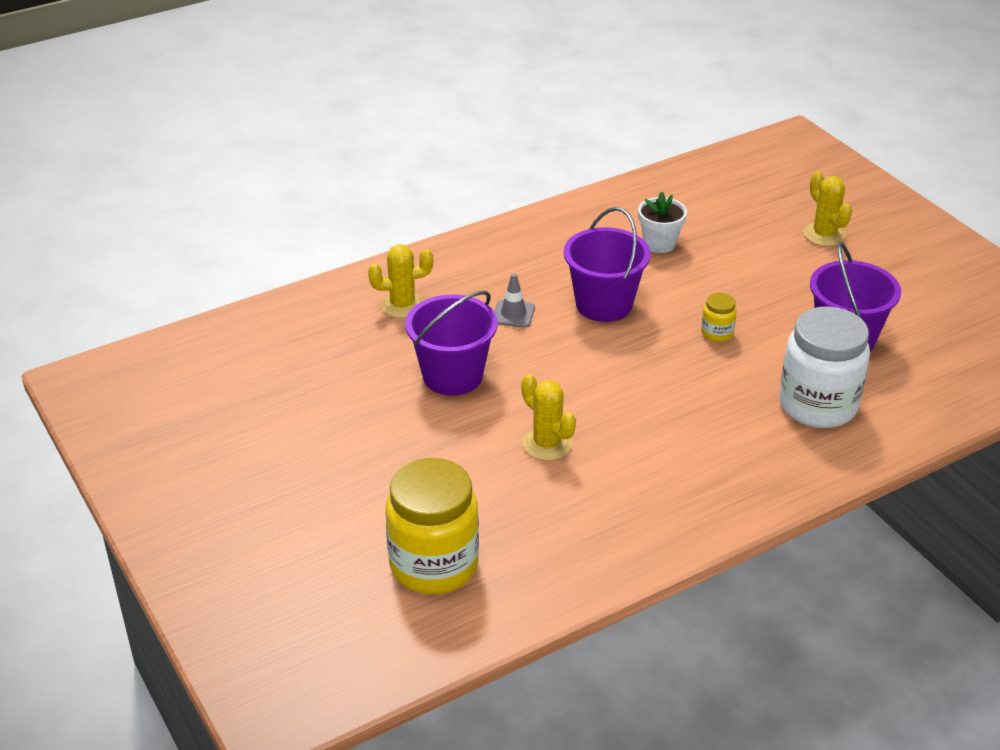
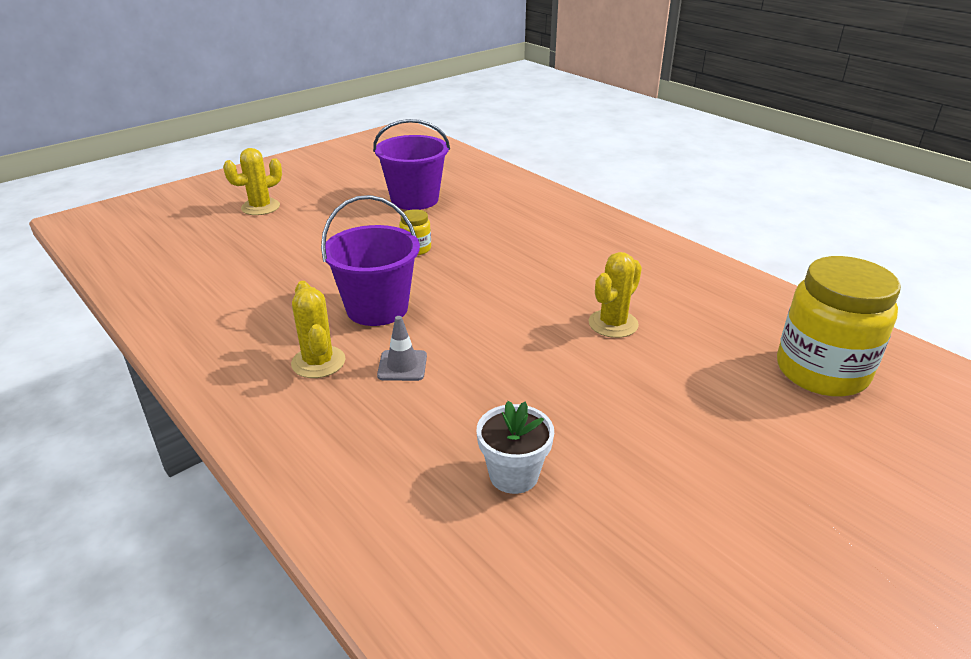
camera: 100 degrees left, 5 degrees down
(402, 305) = (394, 464): yellow cactus -> yellow cactus (318, 362)
(452, 376) = (531, 397): purple bucket -> none
(659, 243) = (264, 283): white flower pot -> white flower pot (513, 475)
(818, 405) = (501, 209): white jar -> none

